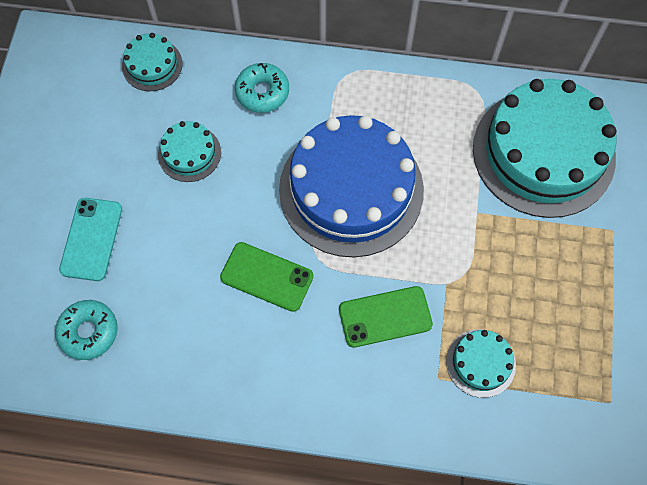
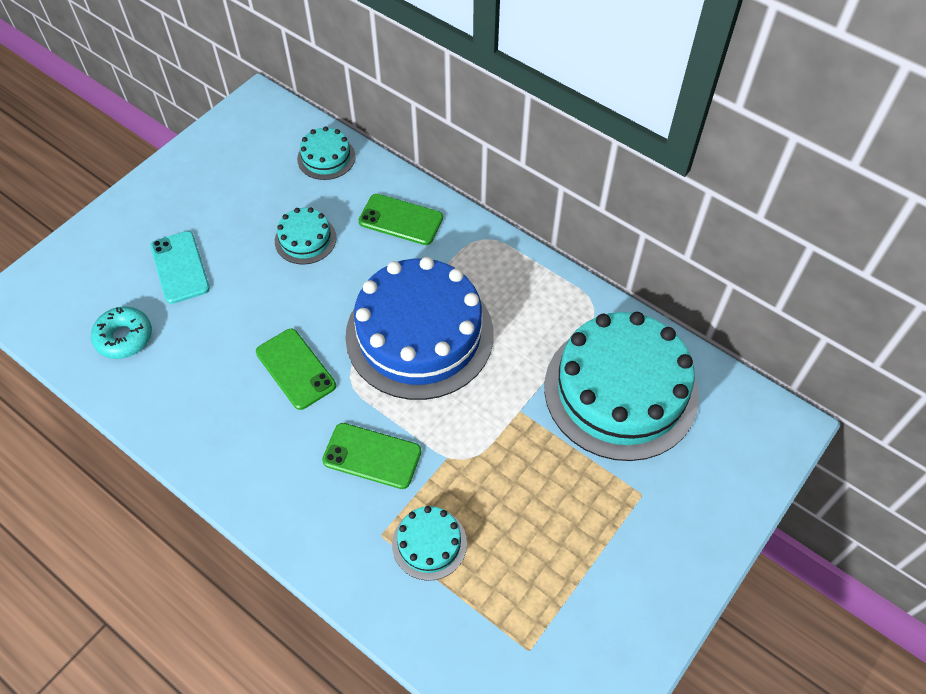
camera: 30 degrees right, 10 degrees down
(91, 239) = (180, 267): turquoise phone -> turquoise phone turned 60 degrees counterclockwise
(262, 92) = (400, 220): turquoise donut -> green phone

